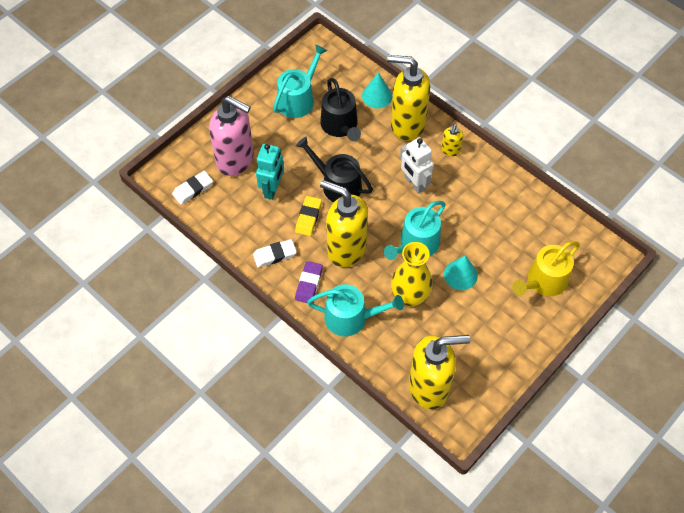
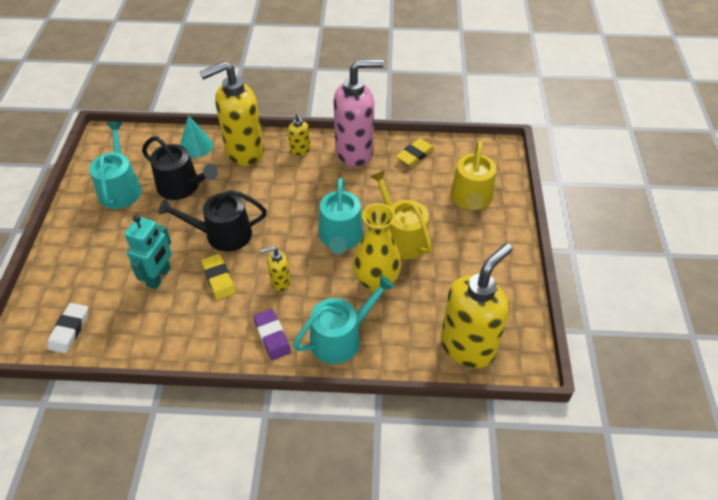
camera: 40 degrees left, 10 degrees down
(236, 160) = (97, 275): pink soap dispenser -> pink soap dispenser (355, 152)
(272, 189) = (159, 277): turquoise robot -> turquoise robot turned 45 degrees clockwise
(275, 255) = (213, 333): white eraser -> none
(346, 249) = (280, 282): yellow soap dispenser -> yellow soap dispenser, size x0.45
(414, 184) = (293, 192): white robot -> none
(460, 275) = (401, 237): turquoise cone -> yellow watering can
(536, 214) = (415, 155): none -> yellow eraser

